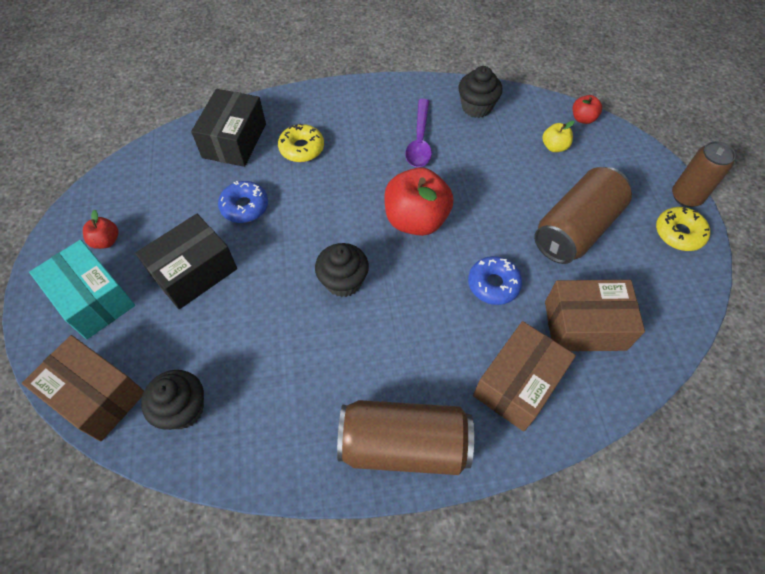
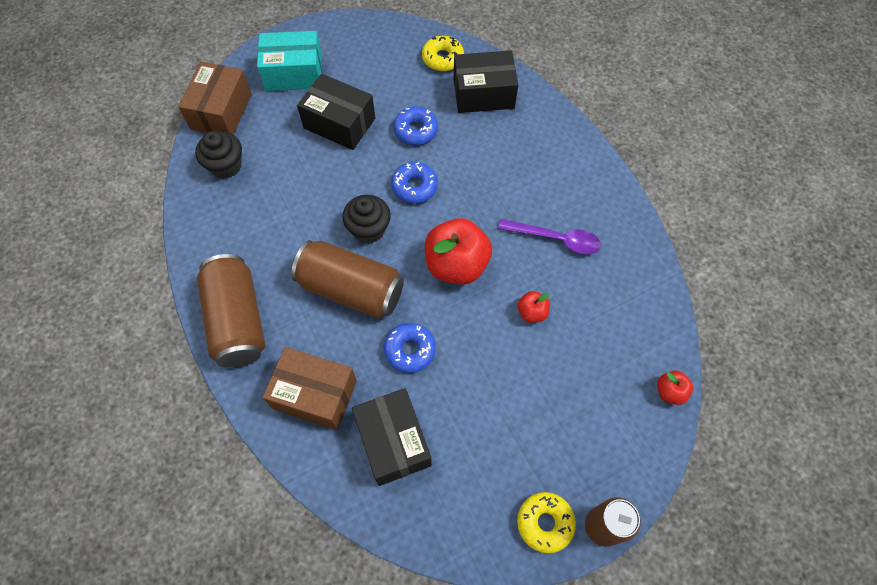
camera: 70 degrees right, 5 degrees up
(93, 299) = (294, 73): turquoise box -> turquoise box turned 60 degrees clockwise
(106, 241) = (346, 56): red apple -> red apple (532, 312)
(302, 148) = (499, 146): yellow donut -> yellow donut (442, 58)
(312, 227) = (414, 186): none -> blue donut
(419, 141) = (556, 239): purple spoon -> purple spoon turned 150 degrees counterclockwise
(476, 107) = (630, 278): black cupcake -> none
(554, 147) = (610, 369): yellow apple -> none
(575, 229) = (505, 412): brown can -> brown can (351, 289)
(584, 325) = (393, 441): brown box -> black box

